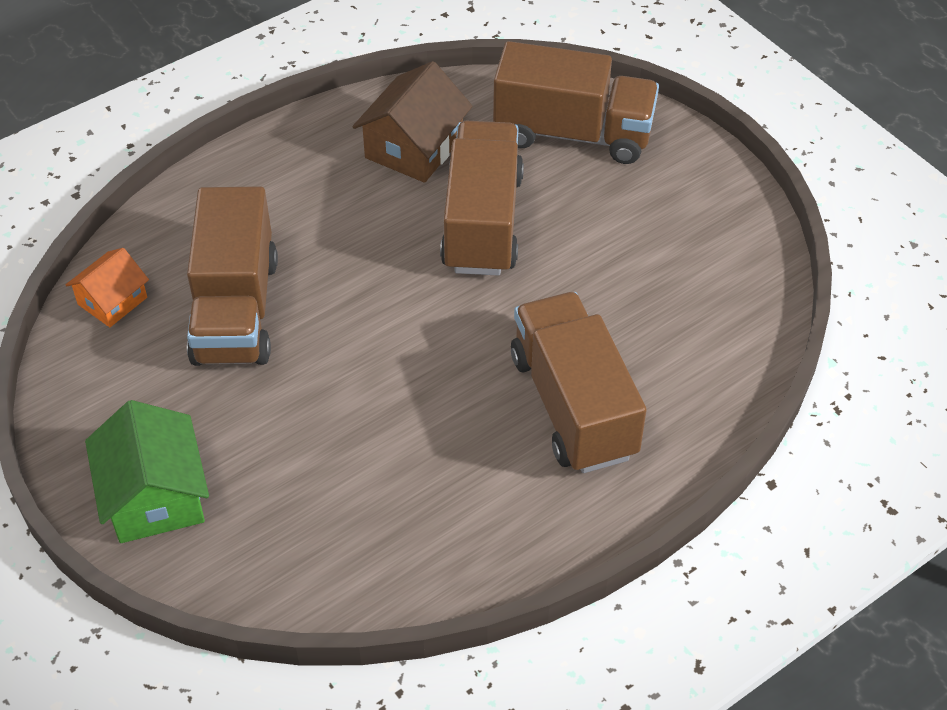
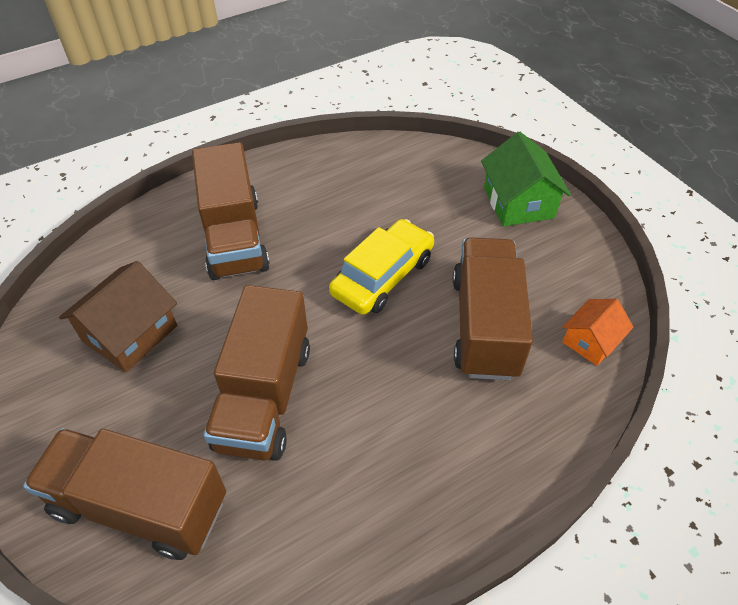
camera: 175 degrees left, 0 degrees up
(361, 363) = (383, 276): none -> yellow car
(414, 147) = (317, 499): brown house -> brown house (130, 333)

